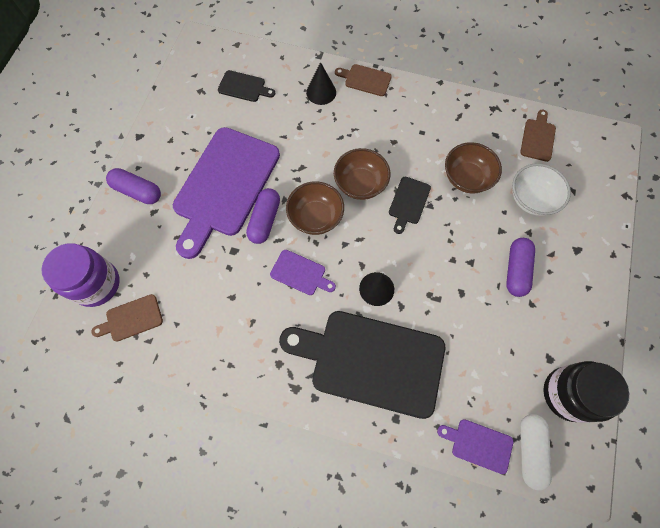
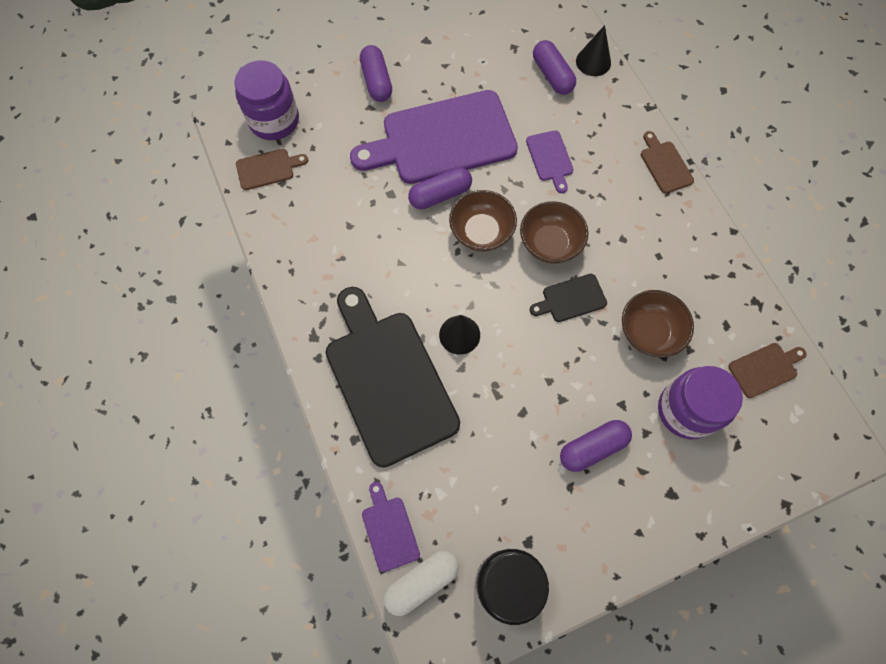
camera: 50 degrees right, 0 degrees up
(131, 319) = (268, 169): brown cutting board -> brown cutting board turned 135 degrees clockwise
(244, 87) = (552, 75): black cutting board -> purple capsule
(300, 273) = (417, 261): purple cutting board -> purple cutting board (550, 158)
(321, 92) = (611, 139): black cone -> black cone (593, 62)
(531, 199) = (686, 410): white bowl -> purple jar

